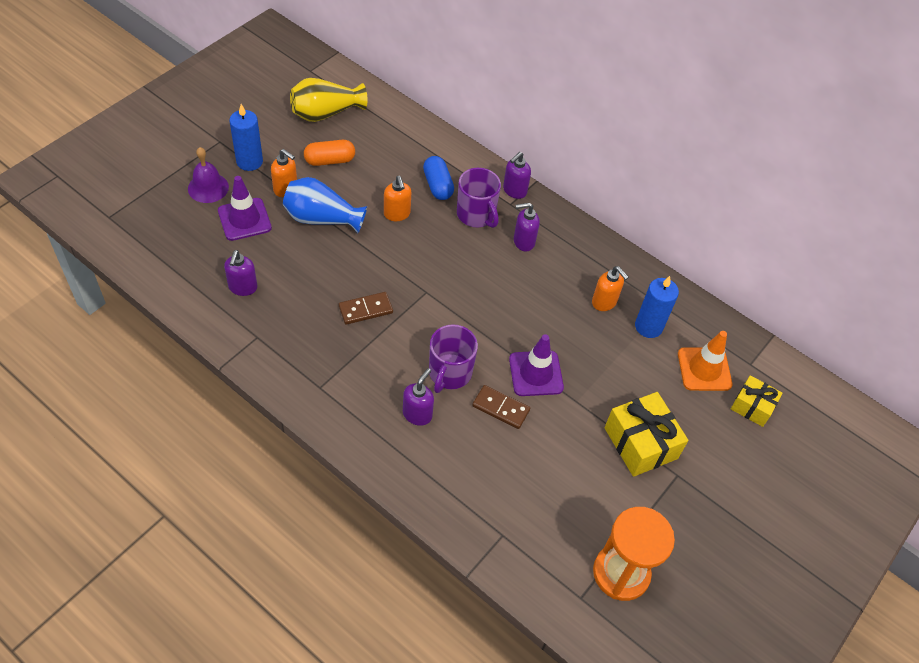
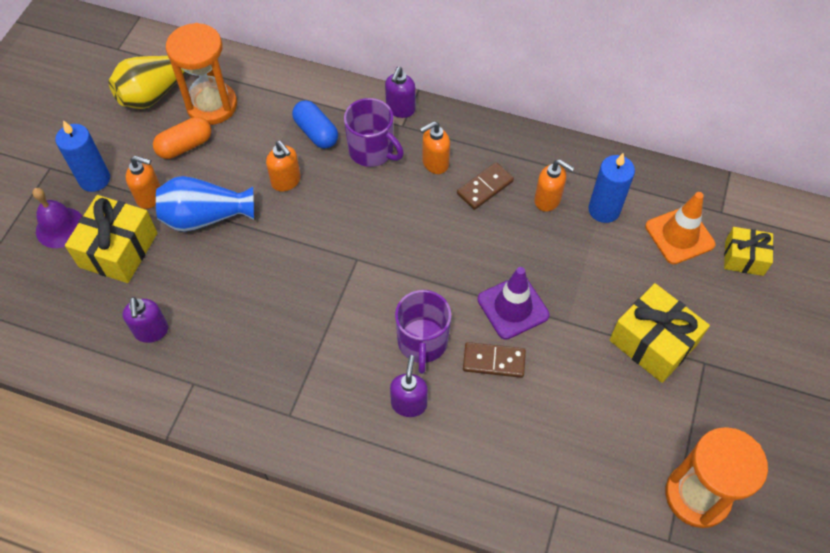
camera: 15 degrees left, 5 degrees up
(244, 219) = (118, 250): purple traffic cone -> yellow gift
(364, 137) = (212, 105): none -> orange hourglass
(365, 309) = (300, 304): brown domino -> brown domino (485, 187)
(523, 242) = (435, 163): purple soap dispenser -> orange soap dispenser

